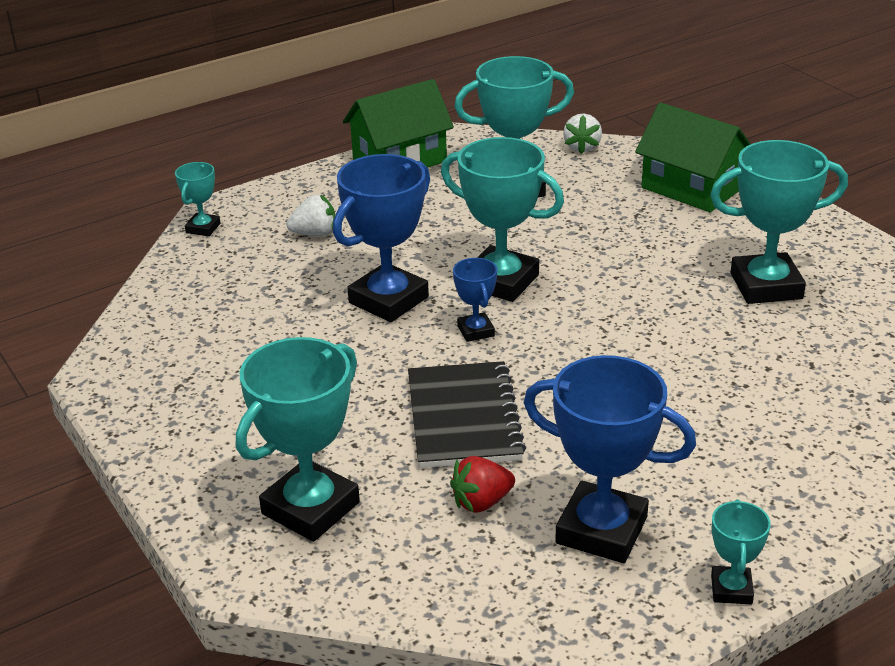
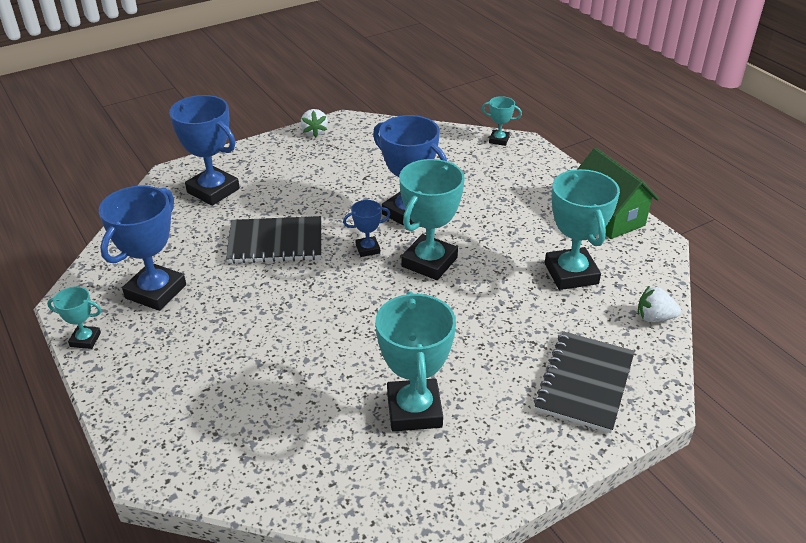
camera: 90 degrees right, 5 degrees up
(310, 508) = (213, 190): turquoise trophy -> blue trophy
(315, 234) = (493, 182): white strawberry -> white strawberry (314, 132)
(481, 502) = (197, 247): red strawberry -> none
(691, 188) = (585, 383): green house -> black notebook

